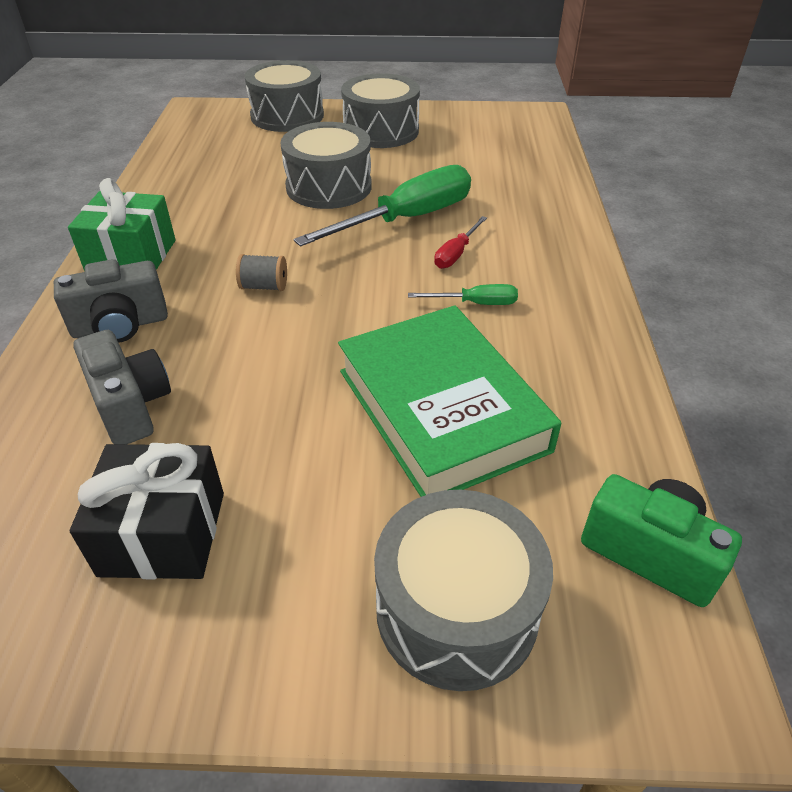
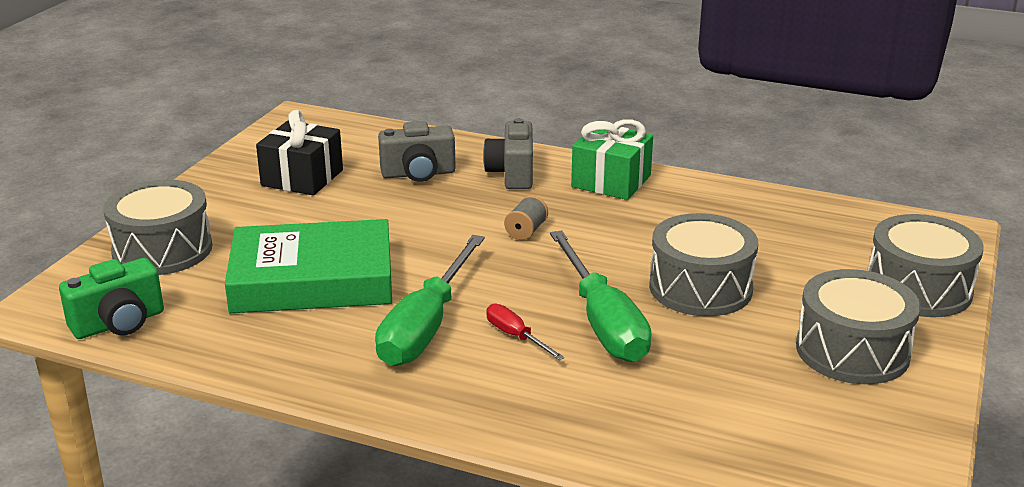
camera: 110 degrees right, 15 degrees down
(476, 303) = (426, 326): green screwdriver -> green screwdriver, size x2.16

